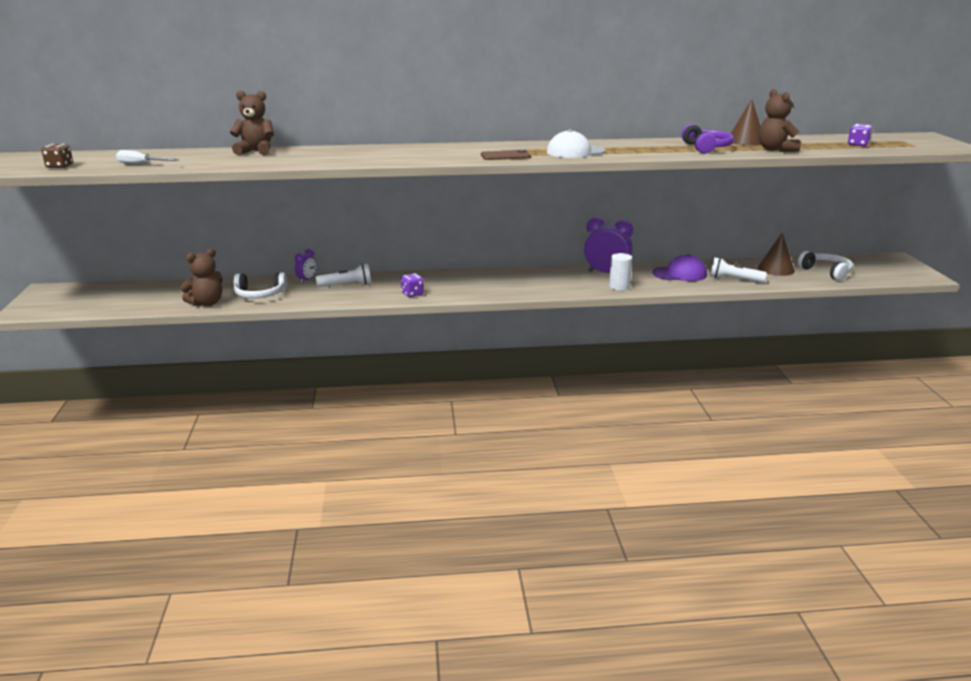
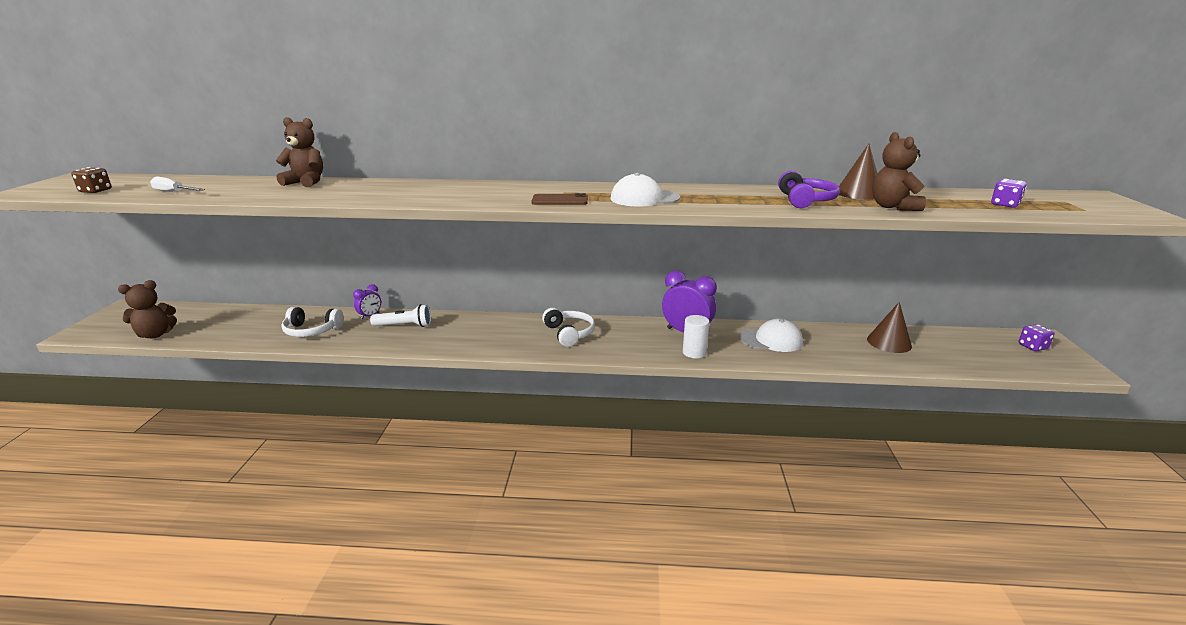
camera: 10 degrees right, 0 degrees up
(207, 303) = (253, 337): brown teddy bear -> brown teddy bear (155, 334)
(412, 294) = (463, 343): purple dice -> purple dice (1032, 346)
(679, 274) = (771, 340): purple cap -> white cap
(734, 279) = (834, 354): white flashlight -> none
(826, 272) = (952, 352): white headphones -> white headphones (569, 333)

